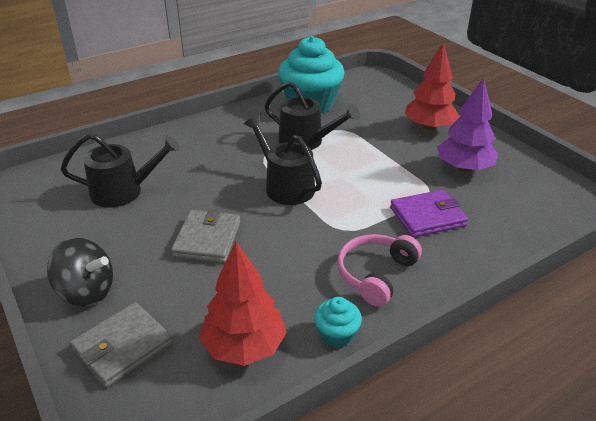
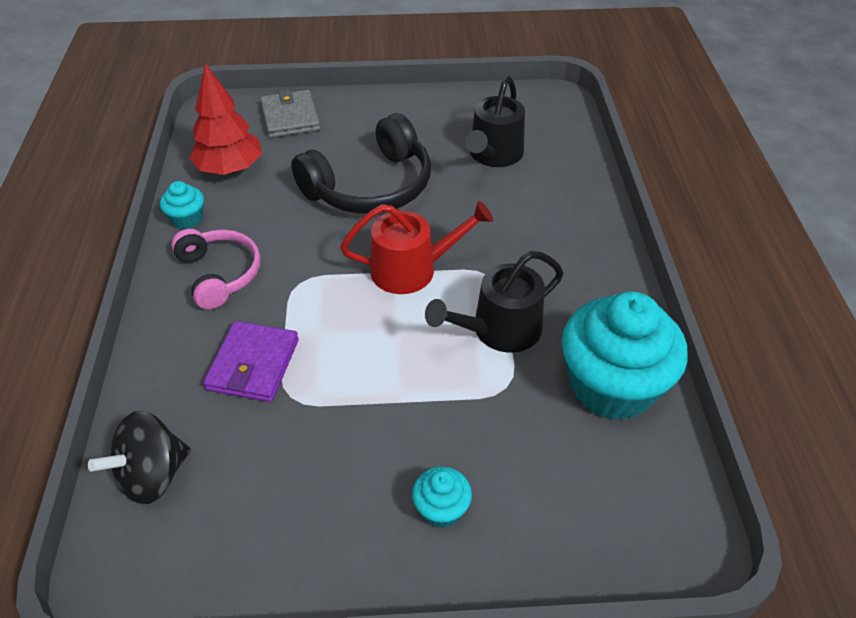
camera: 120 degrees right, 10 degrees up
(86, 292) = (364, 112): black spinning top -> black spinning top (153, 476)
(207, 239) = (370, 186): grey wallet -> black headphones
(285, 186) = (411, 269): black watering can -> red watering can
(429, 127) = (441, 509): red tree -> turquoise cupcake
(464, 168) = (305, 475): purple tree -> none

